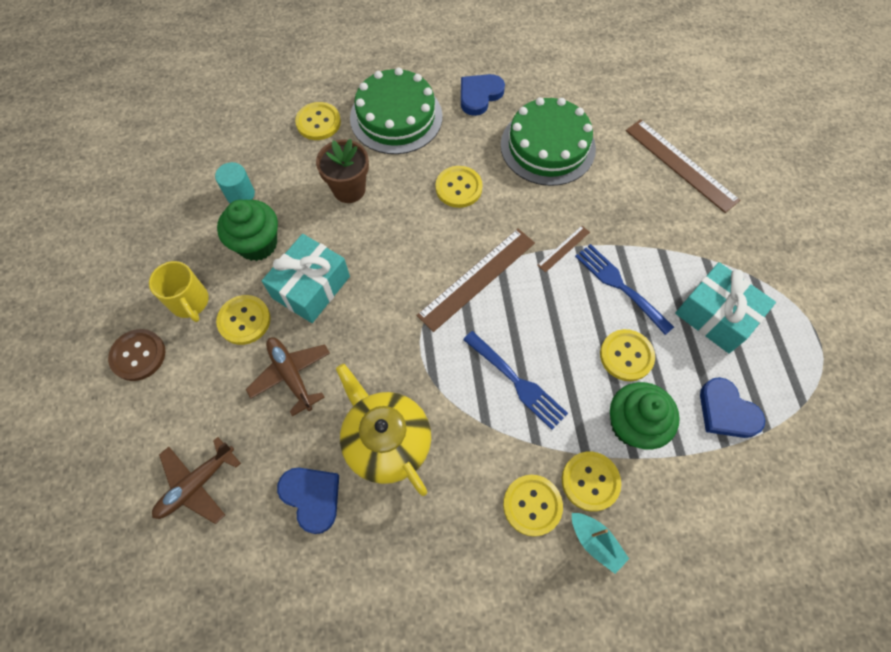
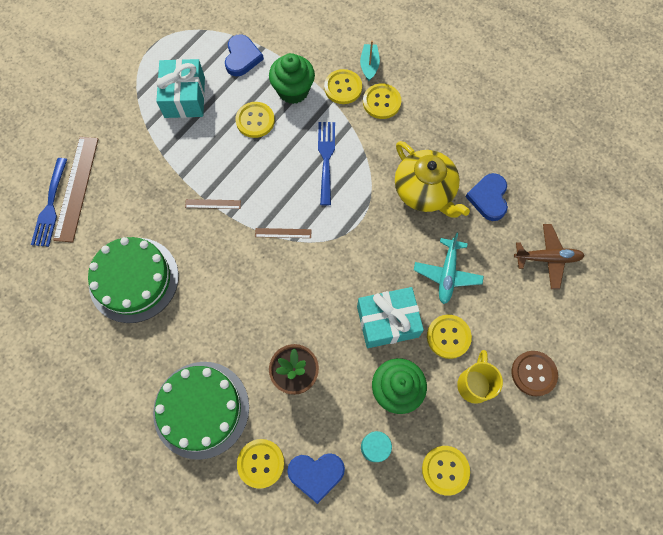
camera: 135 degrees left, 5 degrees up
(291, 375) = (447, 274): brown plane -> turquoise plane
(386, 441) = (425, 191): yellow teapot -> yellow teapot turned 45 degrees counterclockwise
(458, 188) = (225, 305): yellow button -> yellow button (445, 470)
(477, 278) = (283, 233): brown ruler -> brown ruler, size x0.48
(479, 95) = (124, 368): blue heart -> blue heart (316, 474)
(620, 286) = (211, 155): blue fork -> blue fork (50, 205)

